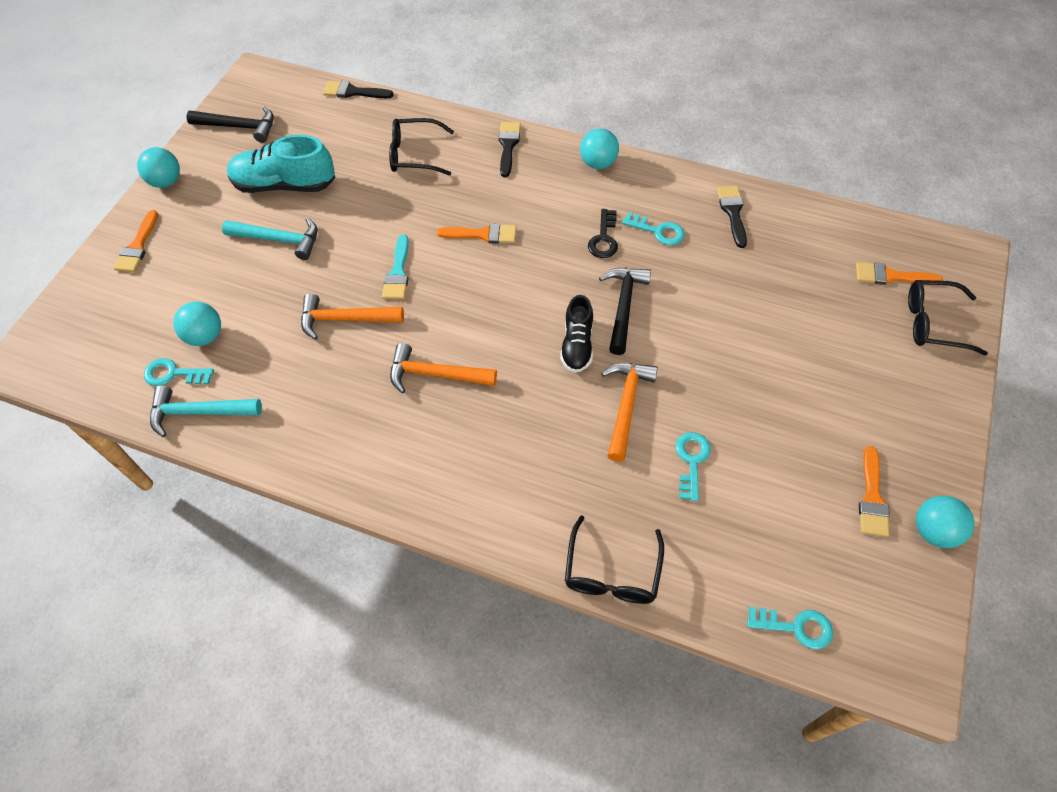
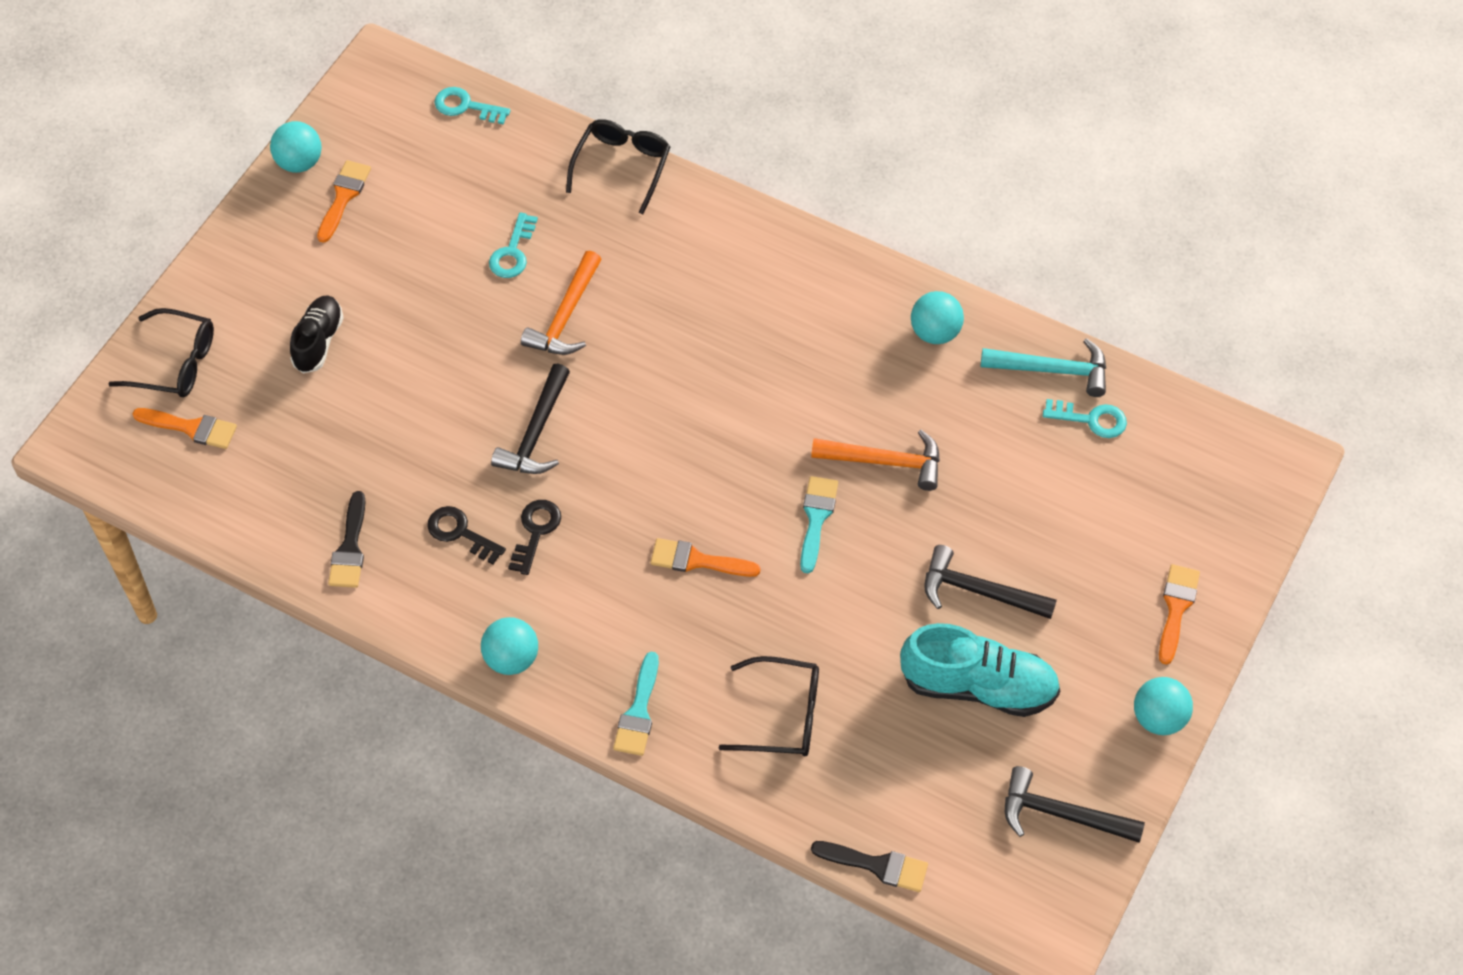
camera: 175 degrees left, 0 degrees up
(205, 336) = (1060, 462): turquoise ball -> turquoise ball (935, 332)
(279, 240) = (978, 591): turquoise hammer -> black hammer
(435, 374) = (777, 379): orange hammer -> none
(508, 146) = (638, 711): black brush -> turquoise brush
(577, 345) = (604, 392): black shoe -> black shoe (318, 341)
(657, 231) = (461, 533): turquoise key -> black key

